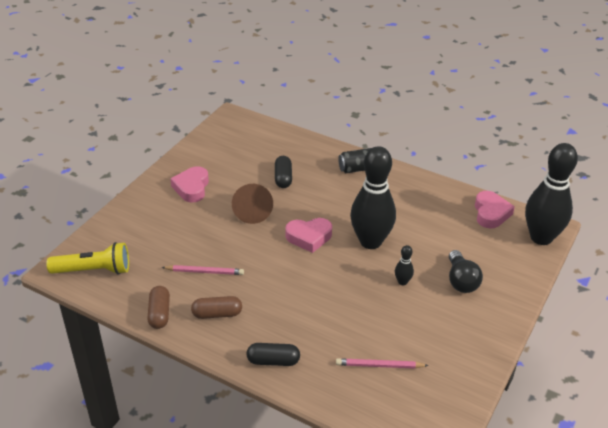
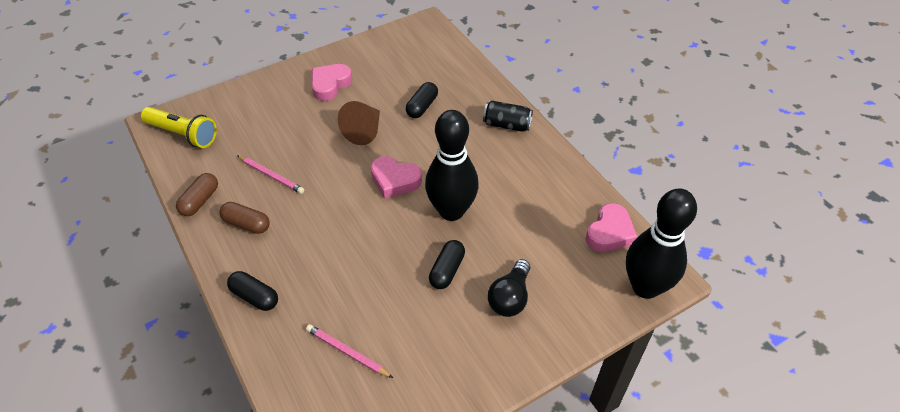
camera: 30 degrees right, 10 degrees up
(402, 282) = (447, 270): black bowling pin -> black capsule

